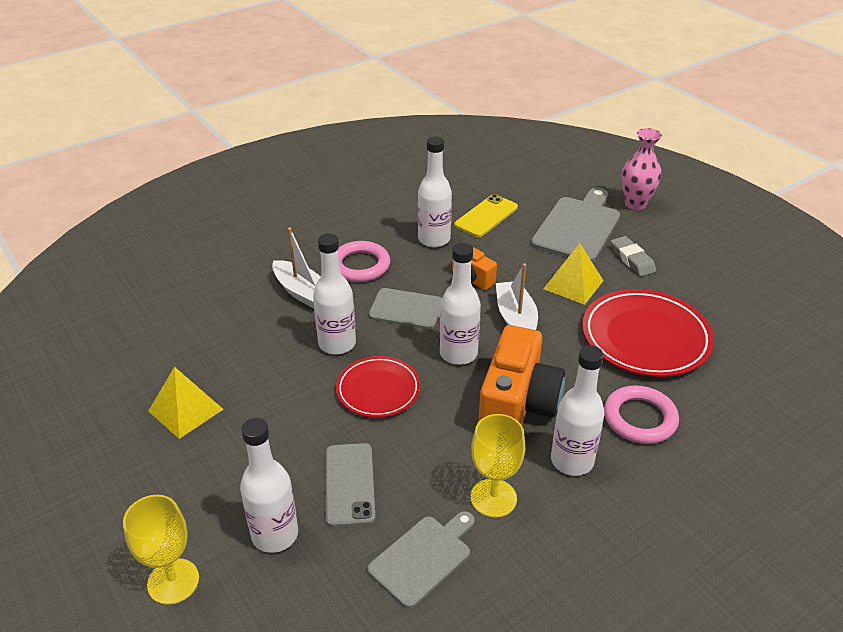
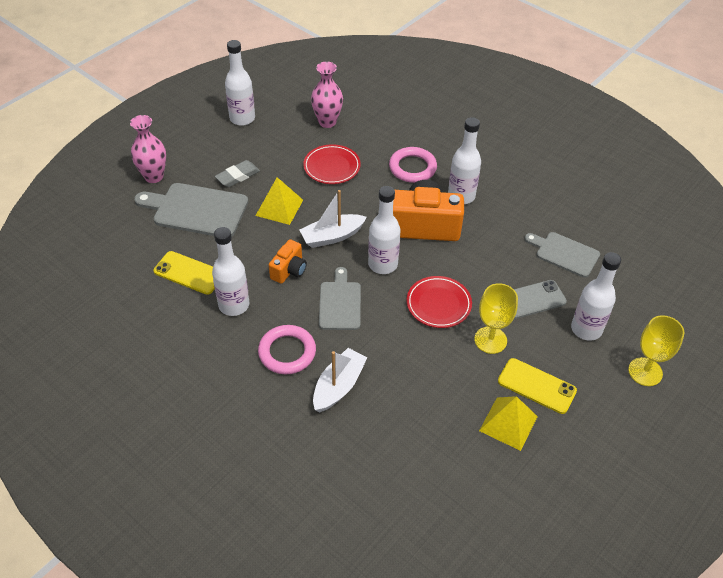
camera: 105 degrees left, 10 degrees up
(217, 450) = (536, 386): none -> yellow phone
(337, 344) = (397, 342): white bottle -> white bottle (242, 118)
(493, 498) = (506, 228): yellow goblet -> yellow goblet (490, 340)
(645, 337) = (332, 167): red plate -> red plate, size x0.62
(744, 347) = (327, 122): none -> pink vase

